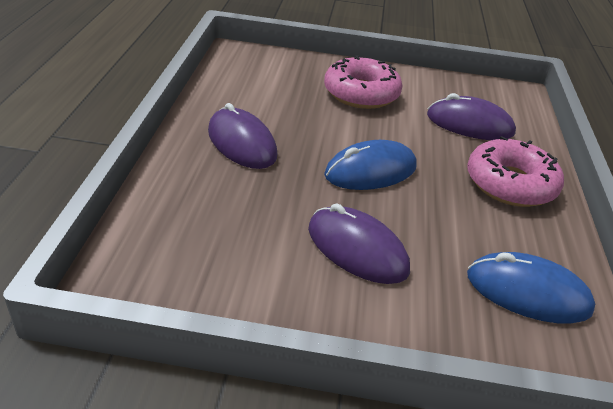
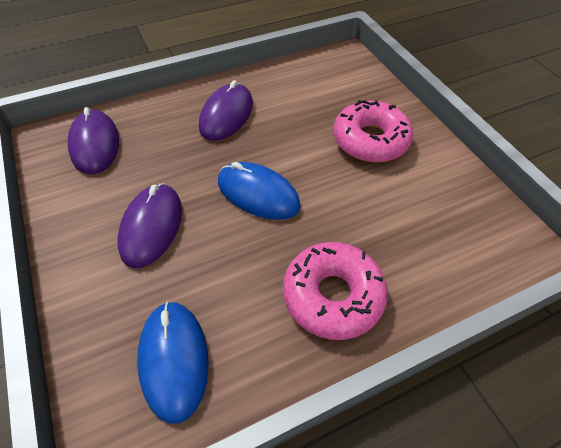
camera: 60 degrees right, 15 degrees up
(469, 124) = (407, 229): purple mouse -> purple mouse (95, 144)

